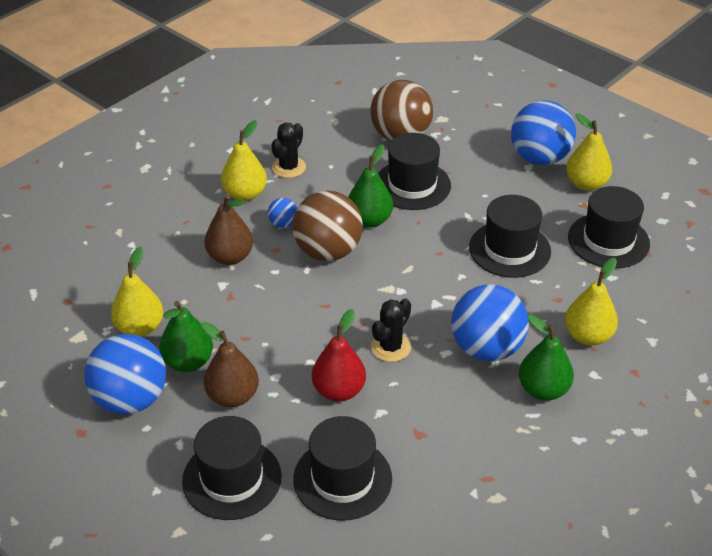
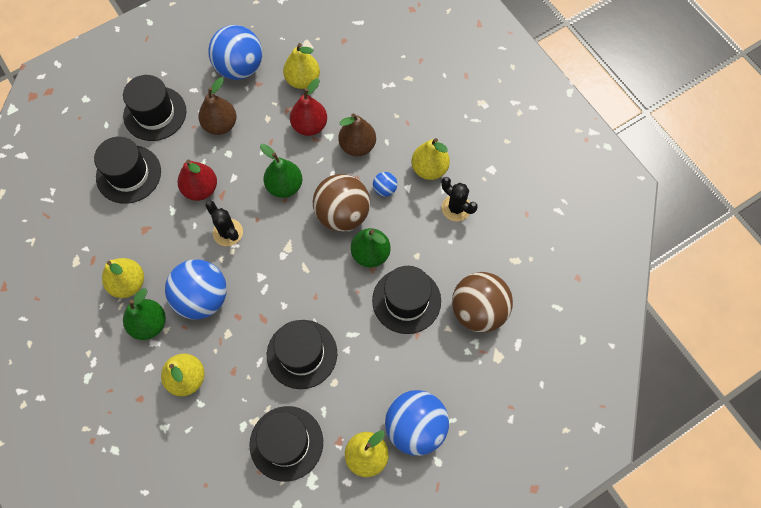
camera: 105 degrees right, 25 degrees up
(188, 362) = (260, 104): green pear -> green pear (284, 186)
(211, 306) = (309, 126): none -> red pear
(501, 427) = (128, 283): none -> yellow pear

